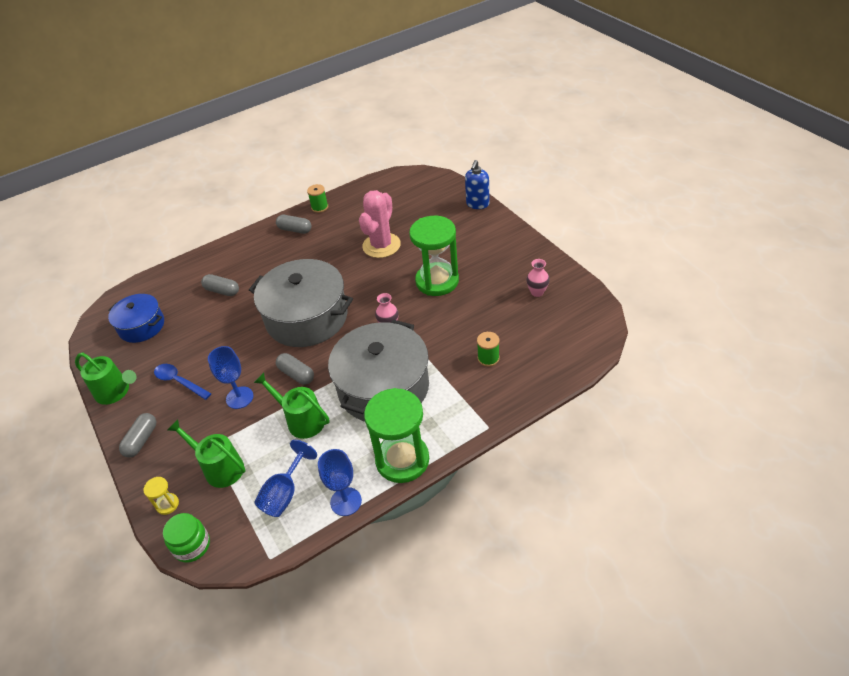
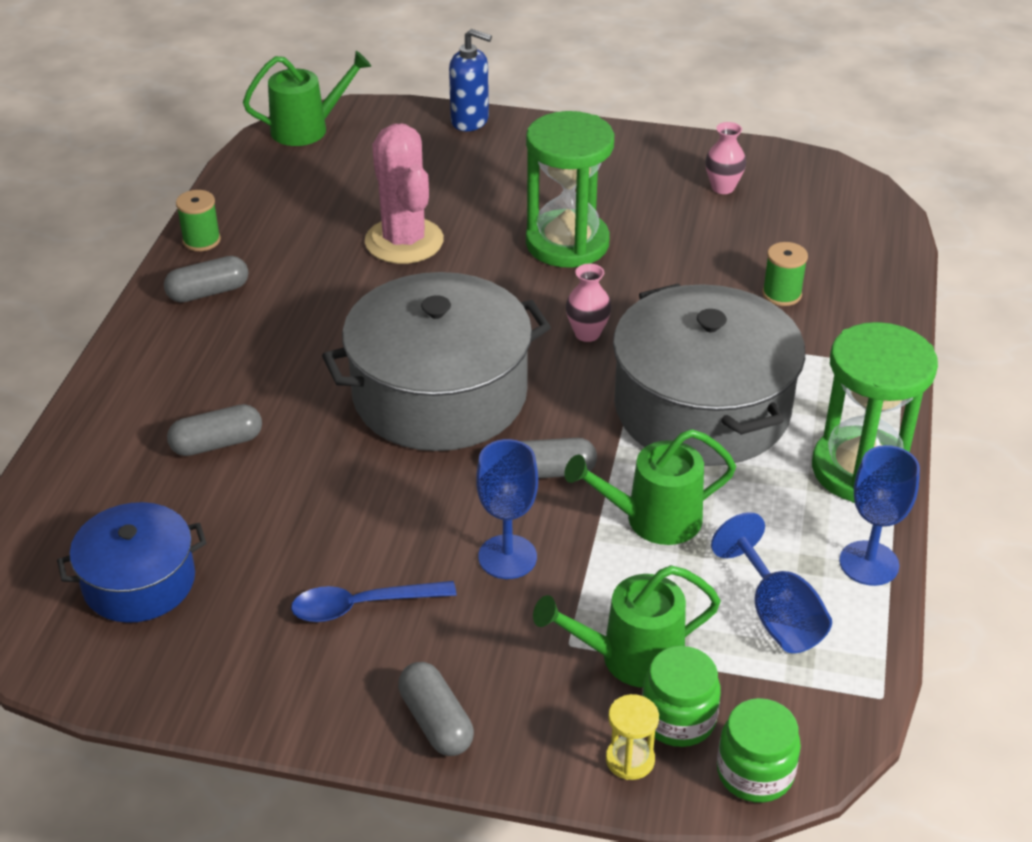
camera: 50 degrees left, 5 degrees down
(116, 392) = (263, 698): green watering can -> green watering can (307, 129)
(200, 503) = (678, 719): none -> green jar
(477, 204) = (470, 121): blue soap dispenser -> blue soap dispenser turned 45 degrees counterclockwise

